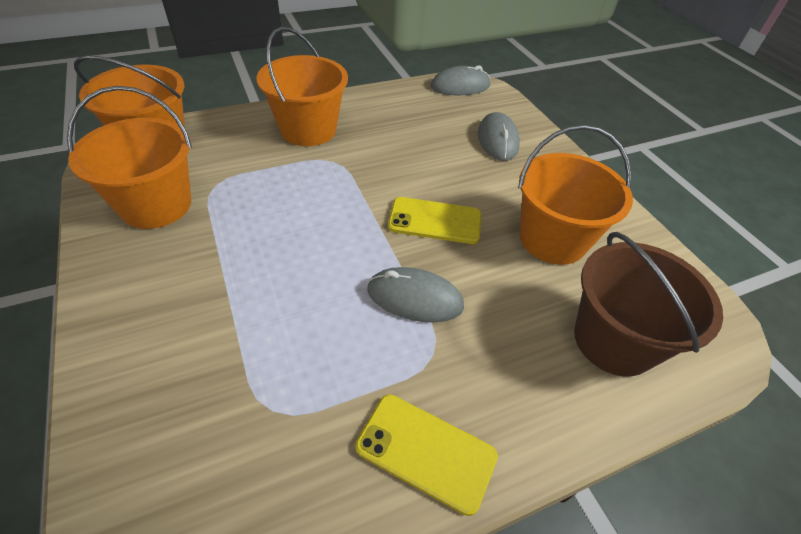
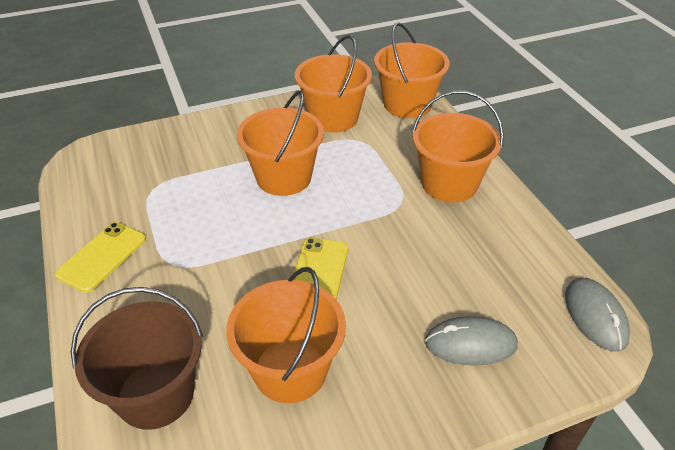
camera: 95 degrees right, 5 degrees down
(274, 251) = (283, 177): none -> orange bucket
(415, 298) = (227, 255): grey mouse -> none

